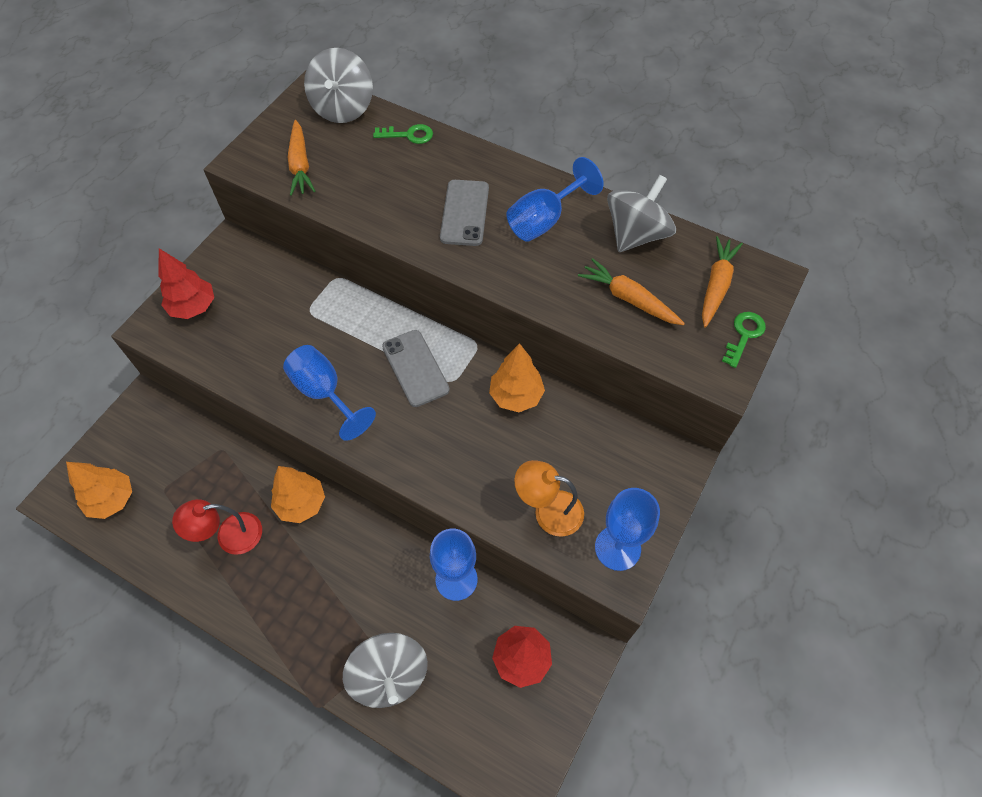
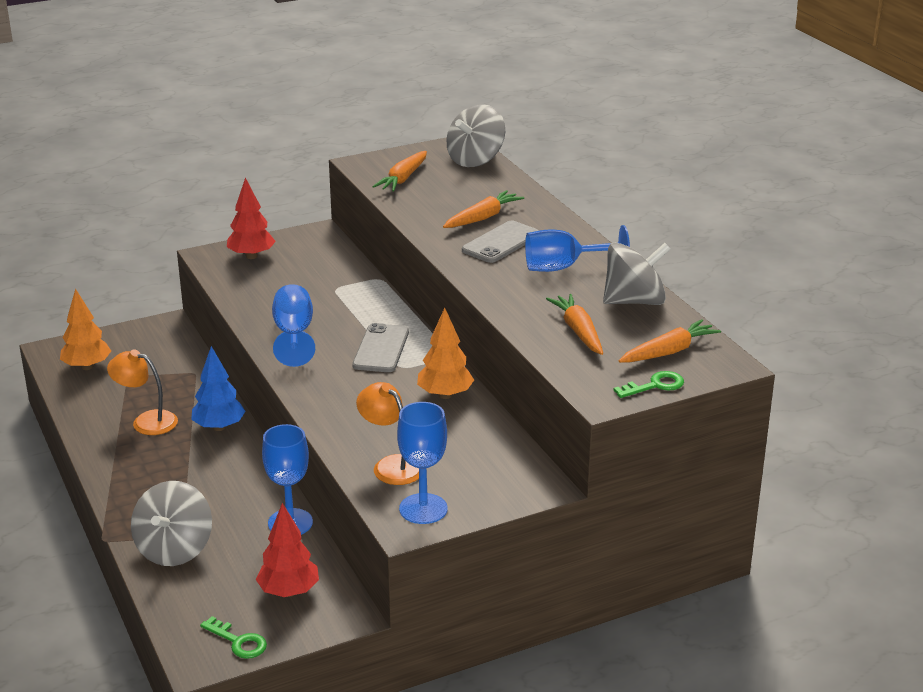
camera: 35 degrees right, 30 degrees down
(230, 536) = (146, 421): red lamp -> orange lamp
(301, 503) = (219, 427): orange tree -> blue tree
(409, 135) = (510, 189): green key -> green key (238, 642)
(419, 186) = (482, 218): none -> orange carrot

